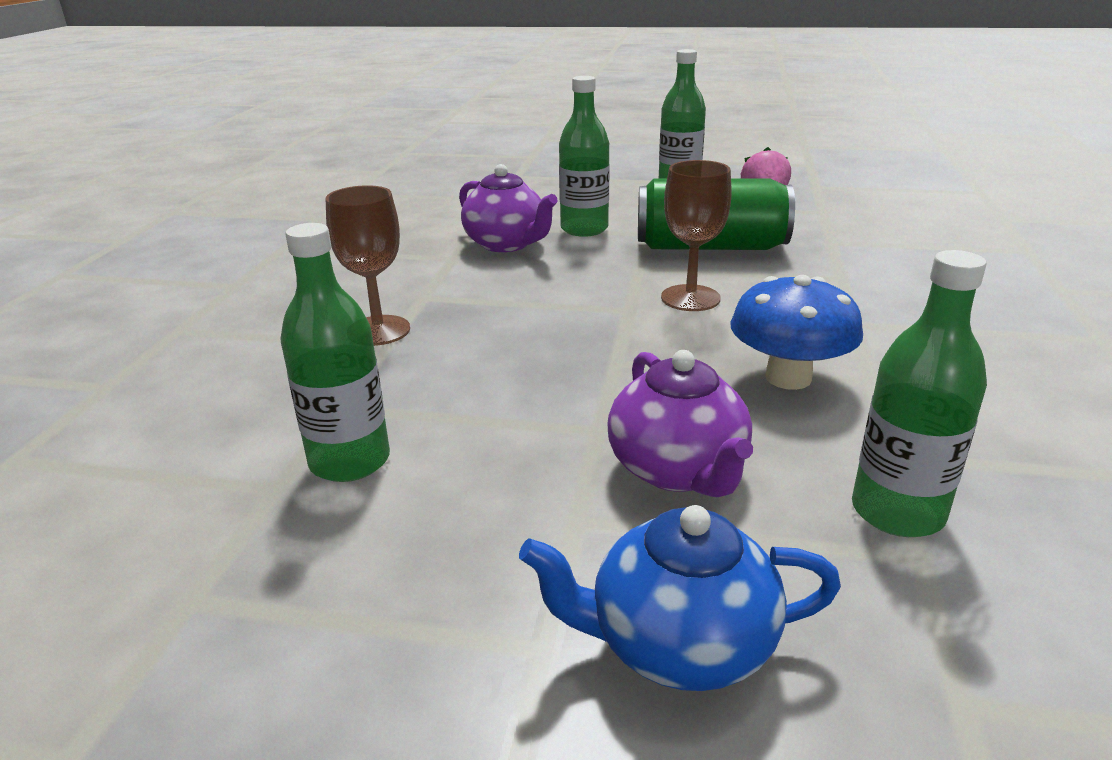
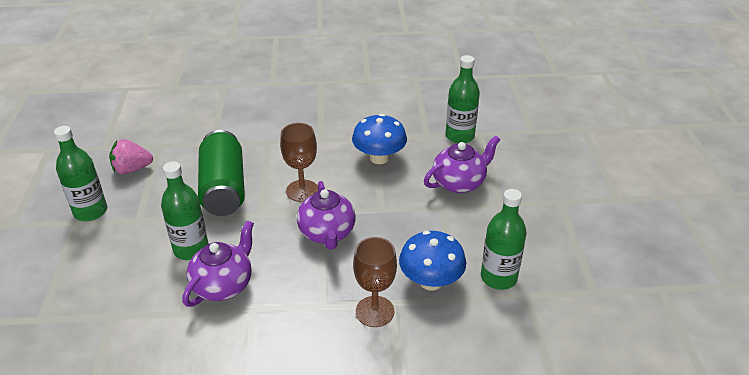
camera: 105 degrees left, 10 degrees up
(400, 385) = (431, 281): none -> blue mushroom
(572, 310) = (327, 233): none -> purple teapot
(678, 644) = (542, 176): blue teapot -> none

